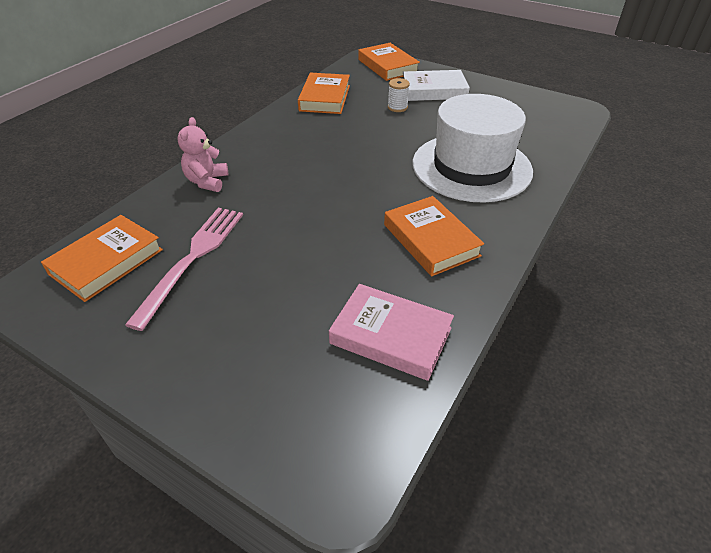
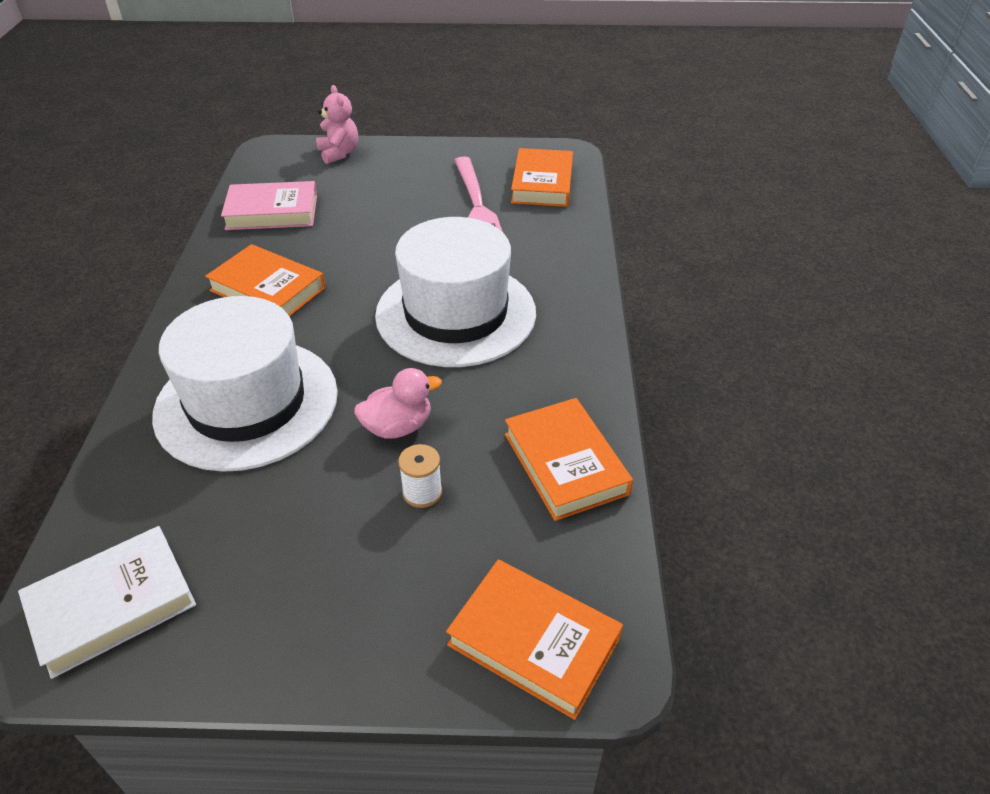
camera: 150 degrees right, 0 degrees up
(207, 181) = (556, 267): pink teddy bear -> pink teddy bear (339, 153)
(307, 174) = (456, 313): none -> white hat
(391, 131) = (398, 427): none -> pink duck
(434, 90) = (379, 582): white book -> white book (112, 605)

